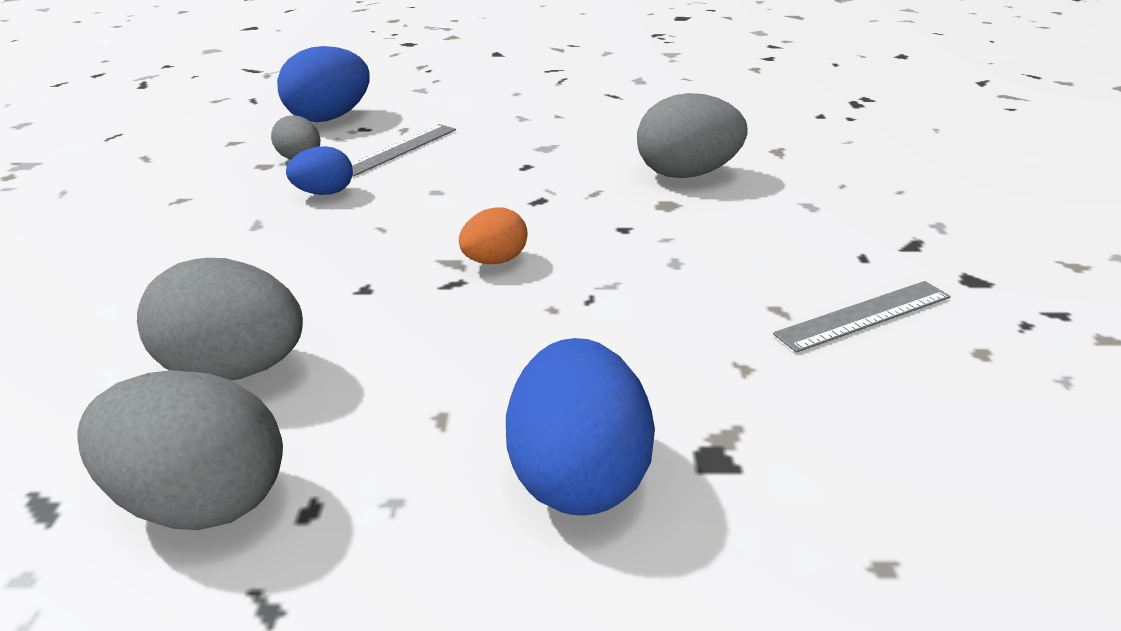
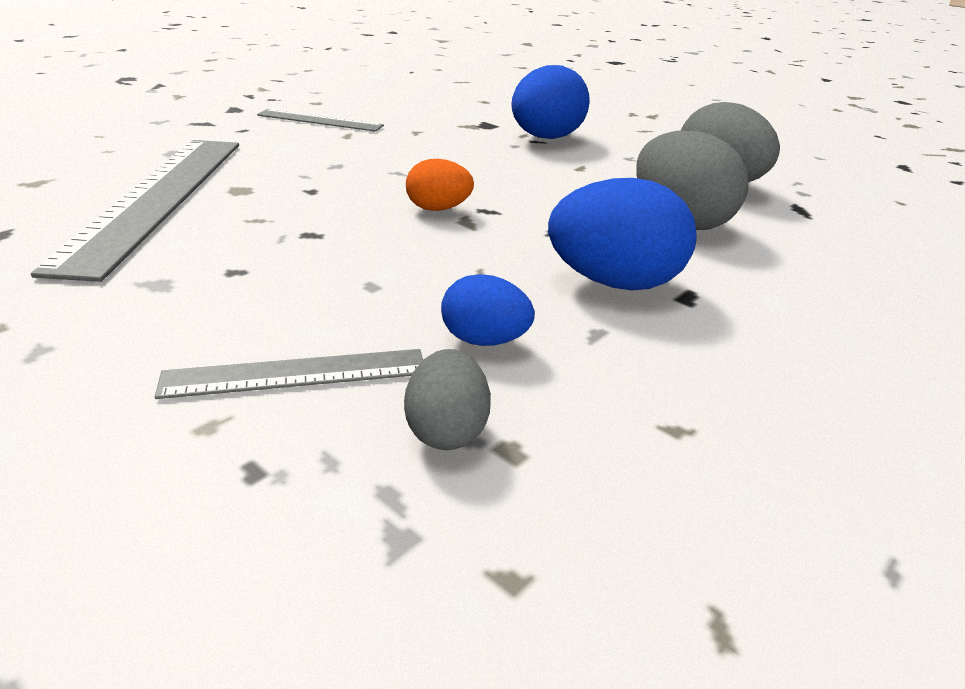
camera: 140 degrees left, 0 degrees up
(329, 118) = (248, 559): blue egg -> blue egg (614, 283)
(686, 174) = (156, 198): grey egg -> grey ruler

